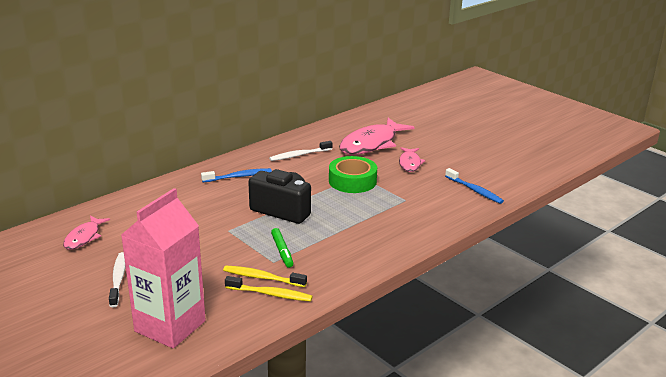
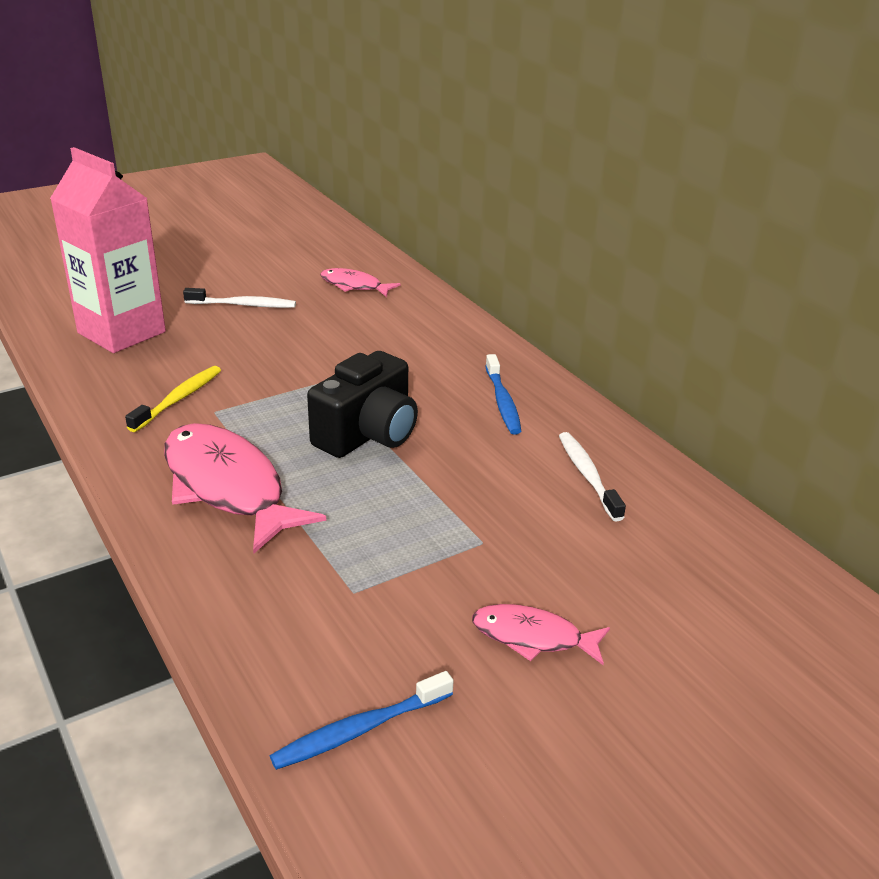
camera: 100 degrees right, 5 degrees up
(270, 294) = (135, 402): yellow toothbrush -> none
(282, 251) = (238, 421): green marker -> none
(352, 181) = (458, 529): green tape -> none
(371, 144) = (648, 590): pink fish -> pink fish (227, 487)

